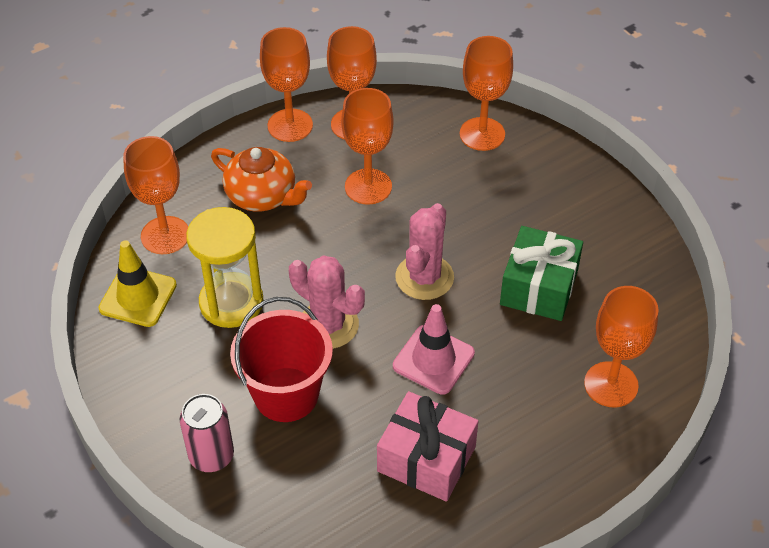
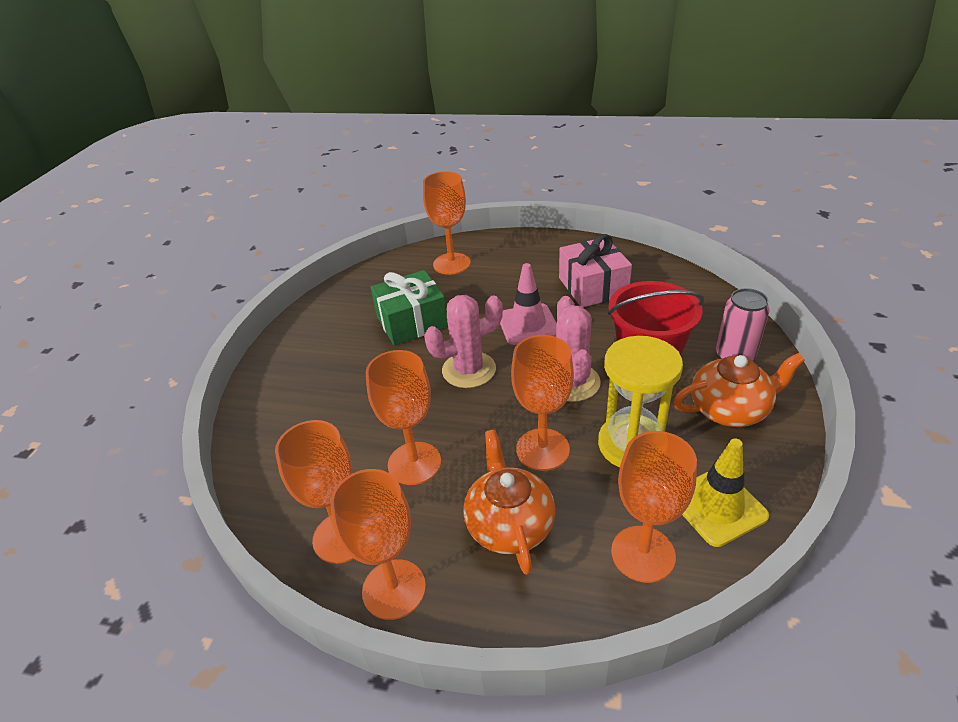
camera: 130 degrees left, 10 degrees down
(178, 388) = (730, 409): none -> orange teapot
(482, 134) = (274, 441): orange goblet -> orange goblet (542, 449)

